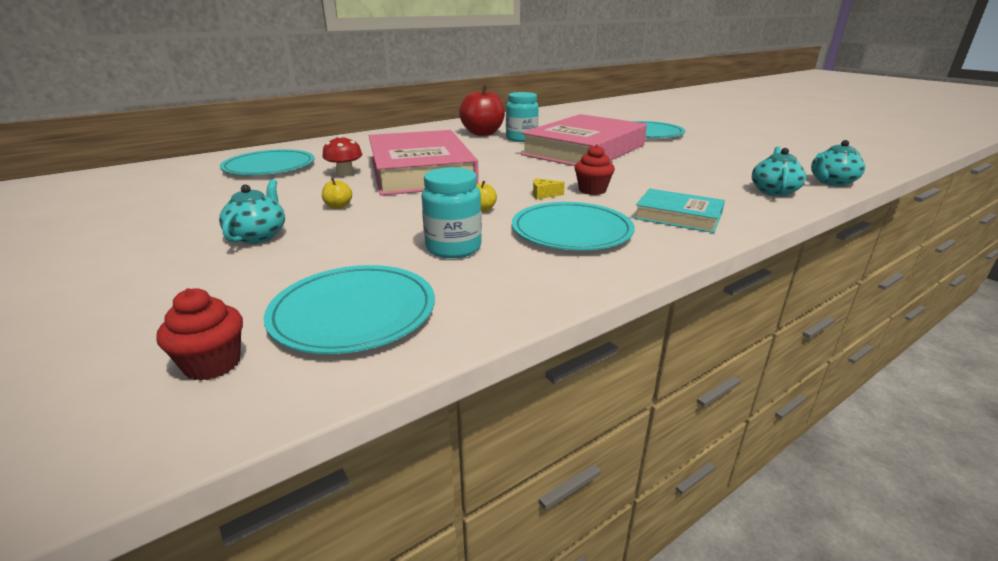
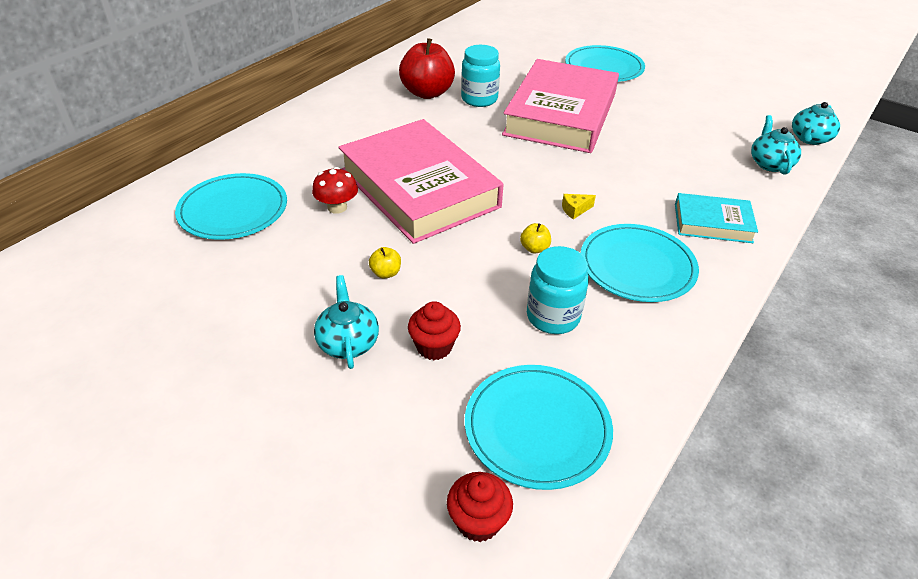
camera: 20 degrees left, 15 degrees up
(592, 190) = (615, 193): red cupcake -> red cupcake (434, 347)

